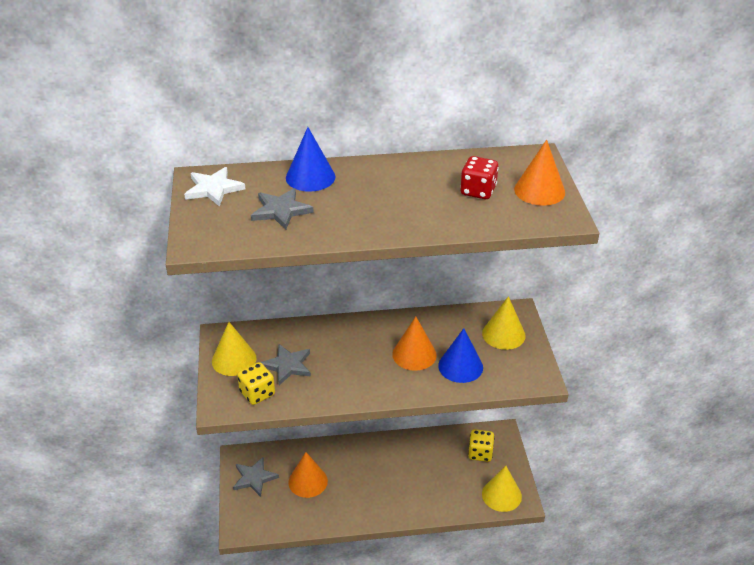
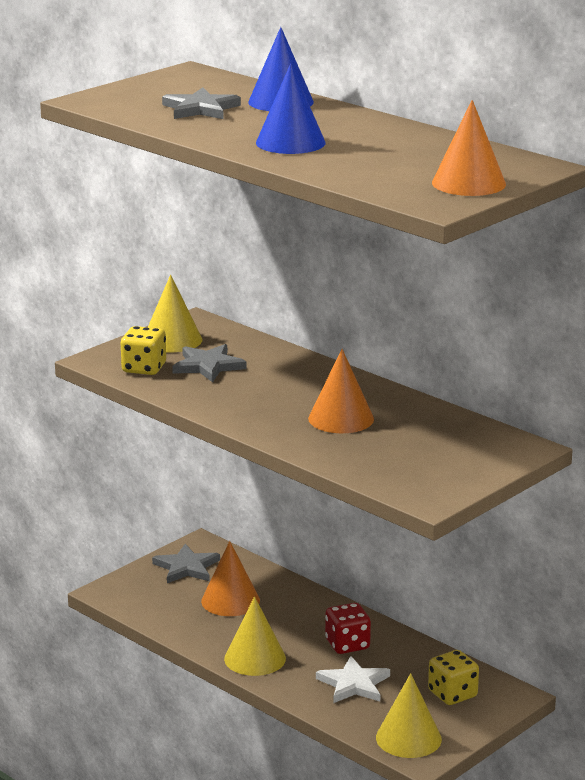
camera: 50 degrees right, 15 degrees down
(214, 189) = (184, 80): white star -> white star (354, 684)
(460, 366) = (367, 449): blue cone -> blue cone (290, 142)
(478, 191) = (406, 162): red dice -> red dice (347, 644)
(503, 334) = (469, 453): yellow cone -> yellow cone (255, 658)

